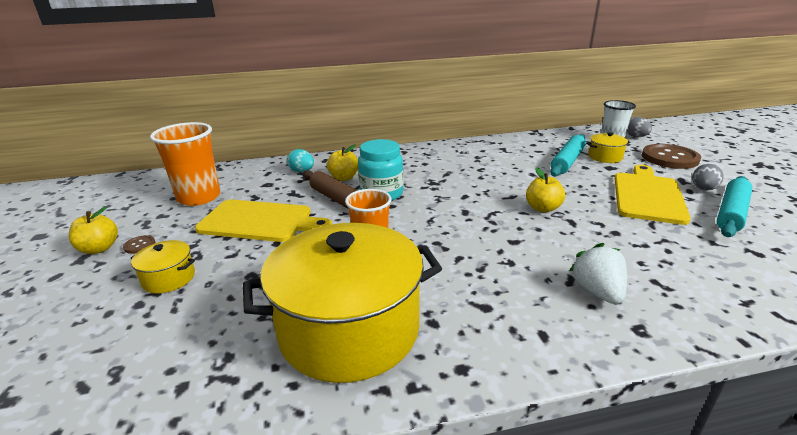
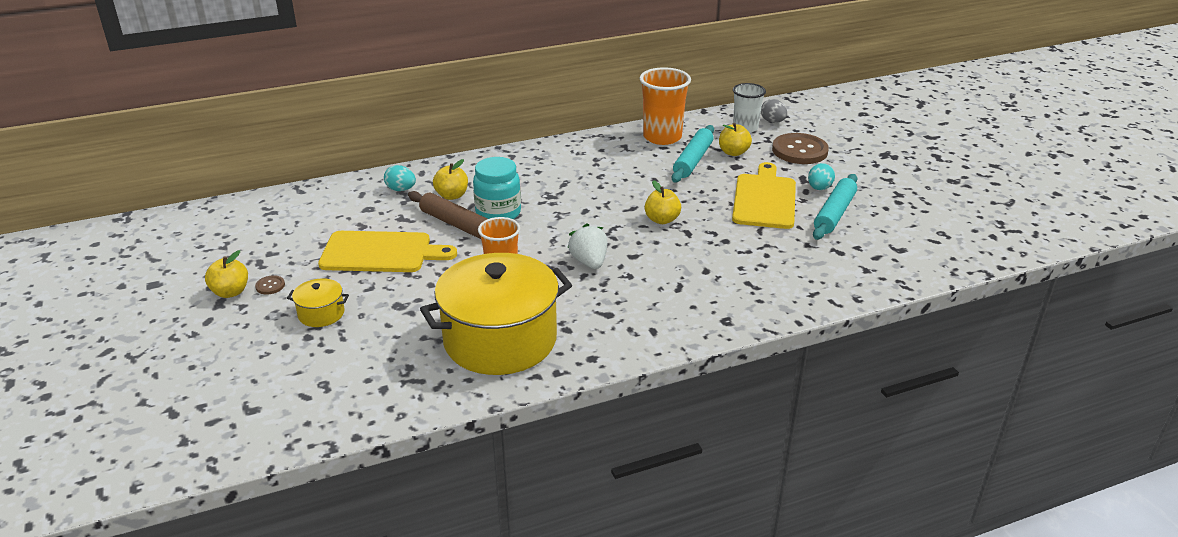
camera: 10 degrees left, 5 degrees up
(199, 197) = (299, 229): orange cup -> orange cup (662, 137)
(597, 292) = (699, 295): white strawberry -> white strawberry (589, 262)
(605, 157) = (733, 152): yellow pot -> yellow apple
(703, 189) = (819, 188): grey egg -> turquoise egg

